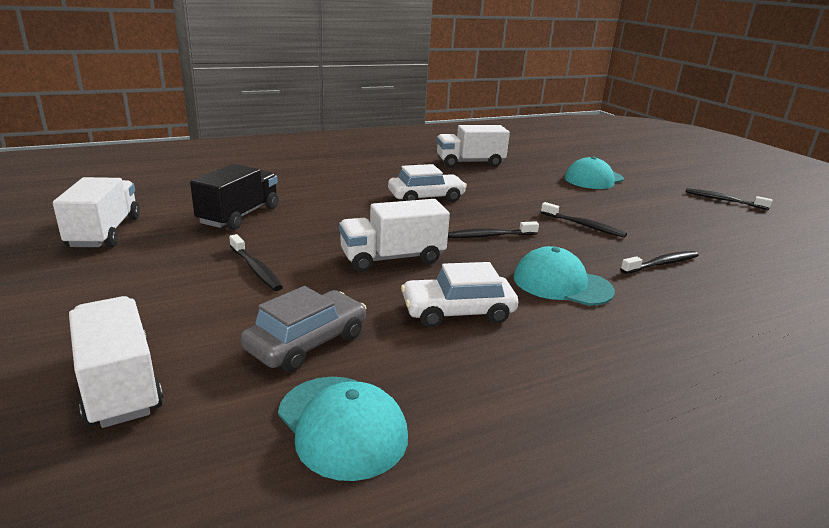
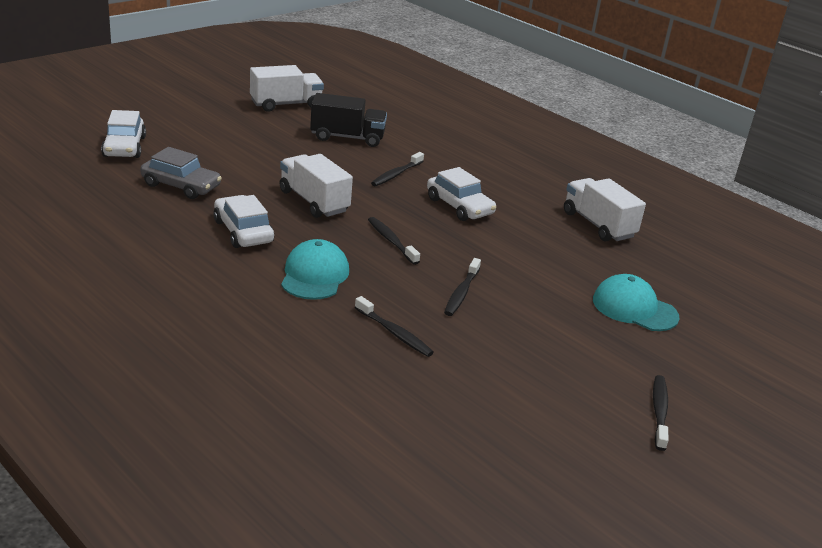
camera: 70 degrees right, 5 degrees up
(119, 384) = (124, 147): white truck -> white car
(256, 269) = (264, 157): black toothbrush -> black toothbrush (396, 174)
(342, 426) = (106, 205): turquoise cap -> none

